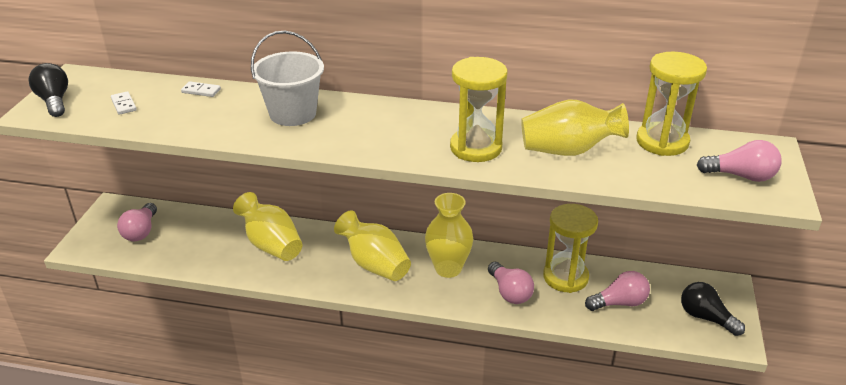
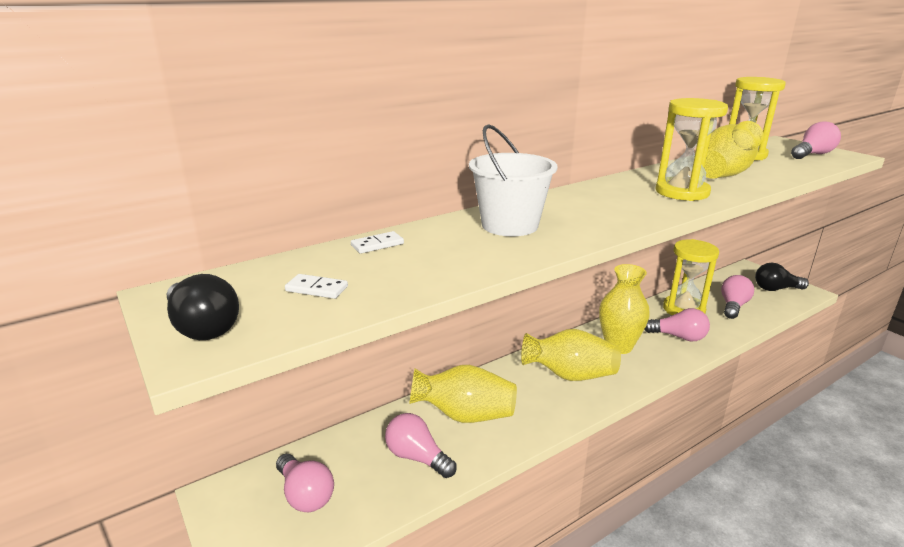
camera: 45 degrees left, 10 degrees down
(54, 101) = (203, 327): black light bulb -> black light bulb turned 150 degrees counterclockwise
(211, 249) = (417, 457): none -> pink light bulb

